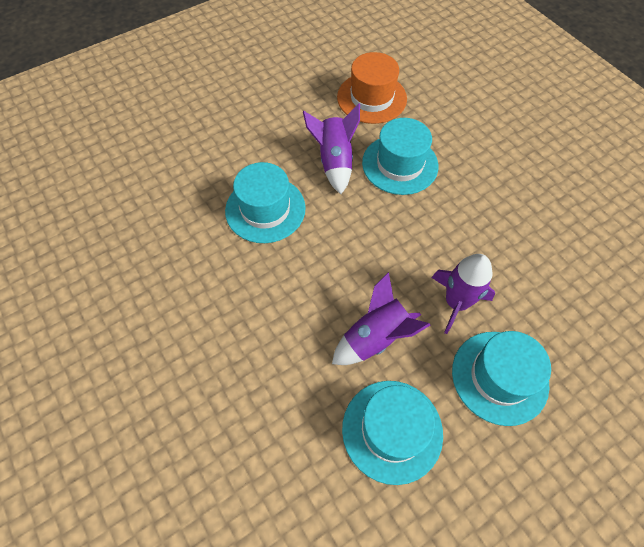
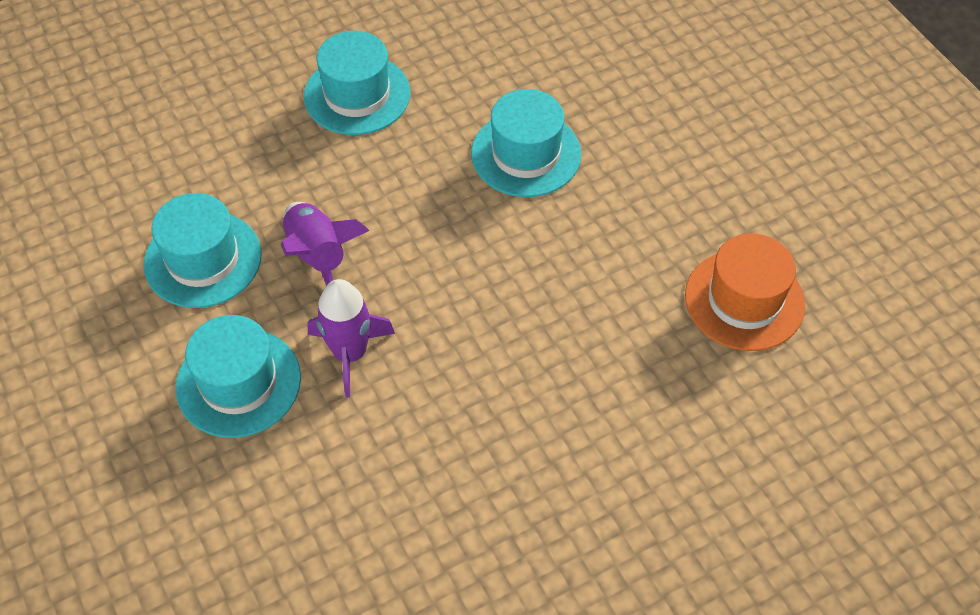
camera: 95 degrees right, 5 degrees down
(334, 161) = (607, 237): purple rocket -> none
(400, 164) = (597, 321): turquoise hat -> turquoise hat (357, 95)

